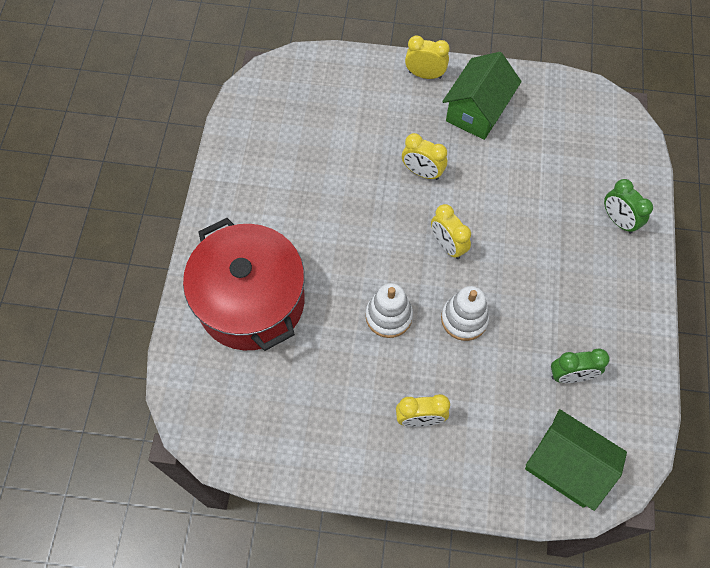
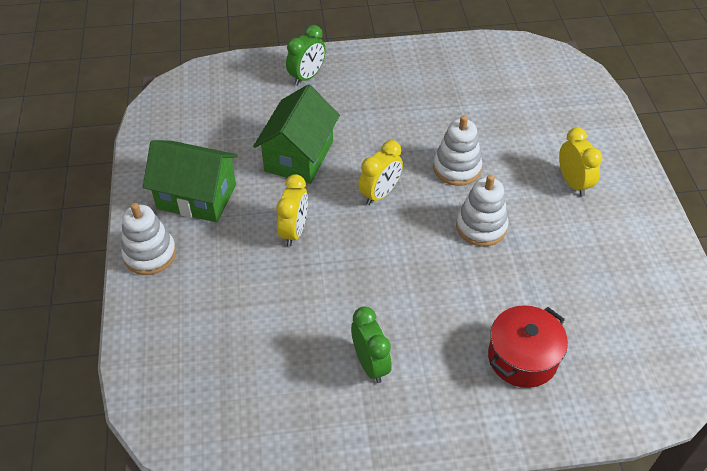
camera: 105 degrees left, 15 degrees down
(251, 301) = (522, 358): red pot -> red pot, size x0.53
(425, 75) = (150, 254): yellow clock -> white stacking toy
(566, 466) = (558, 85): green house -> green house (299, 156)
(570, 375) = (478, 91): green clock -> green clock (370, 364)

